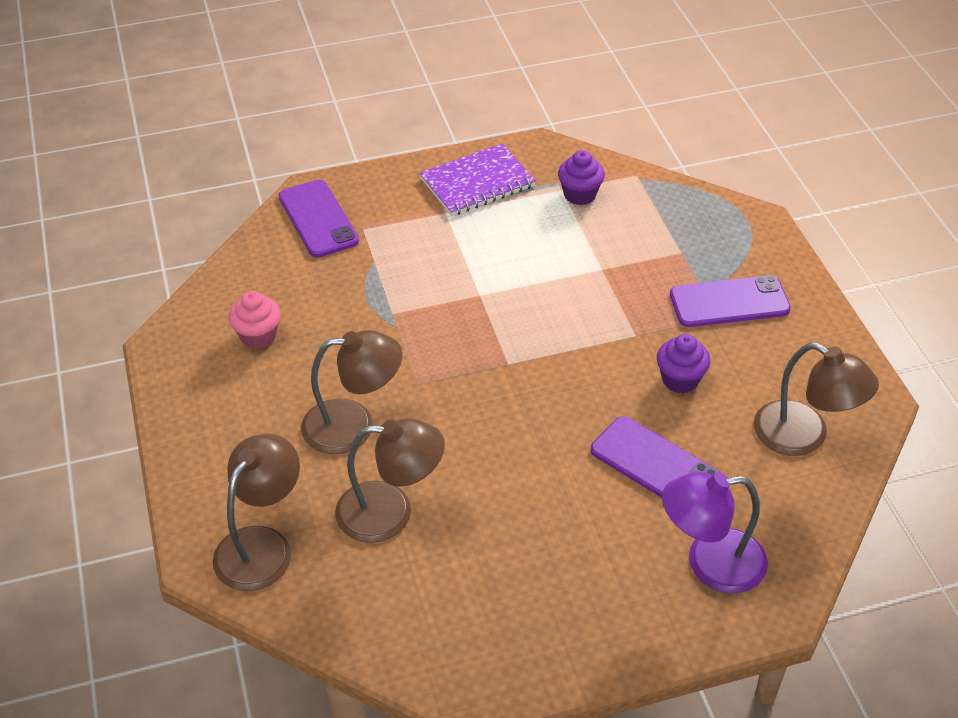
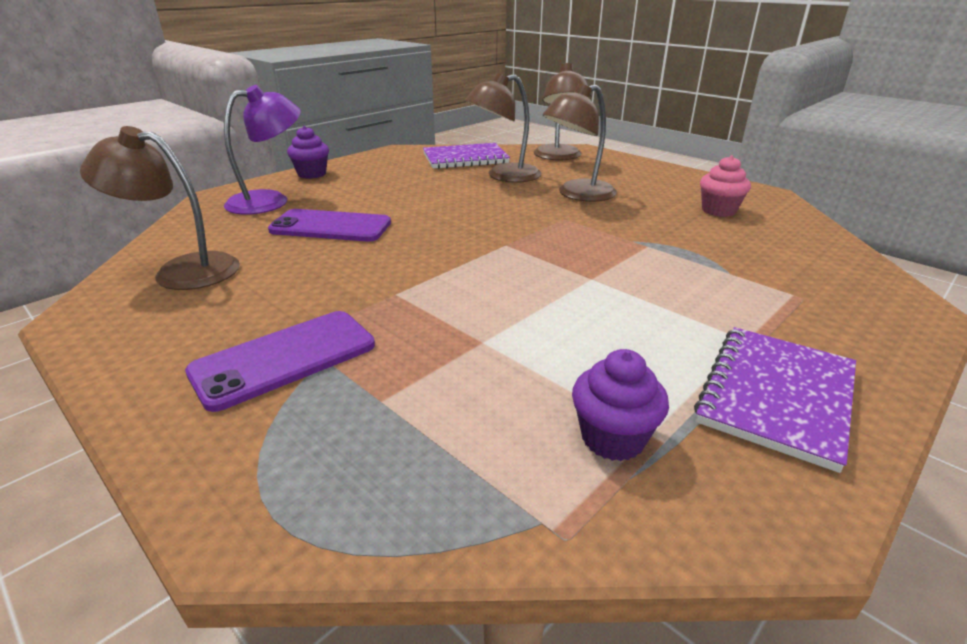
camera: 150 degrees right, 15 degrees down
(318, 219) = (850, 288): purple phone -> none
(394, 600) = (465, 159): none -> purple notebook
(680, 380) = (327, 275): purple cupcake -> purple cupcake (312, 174)

